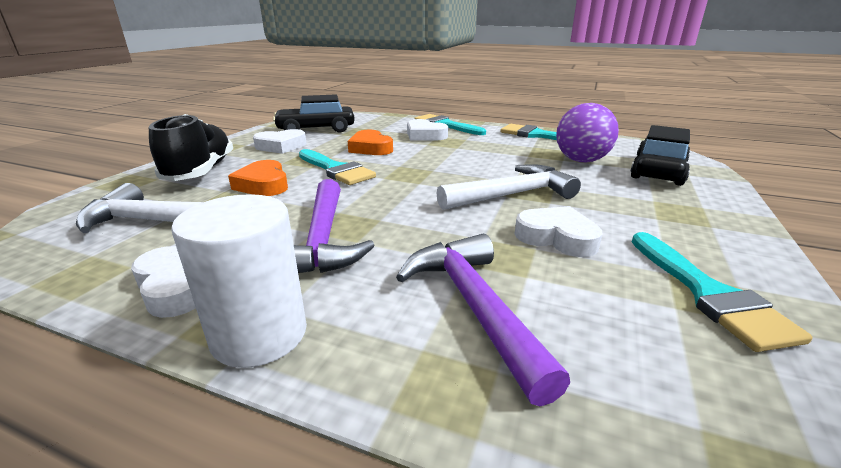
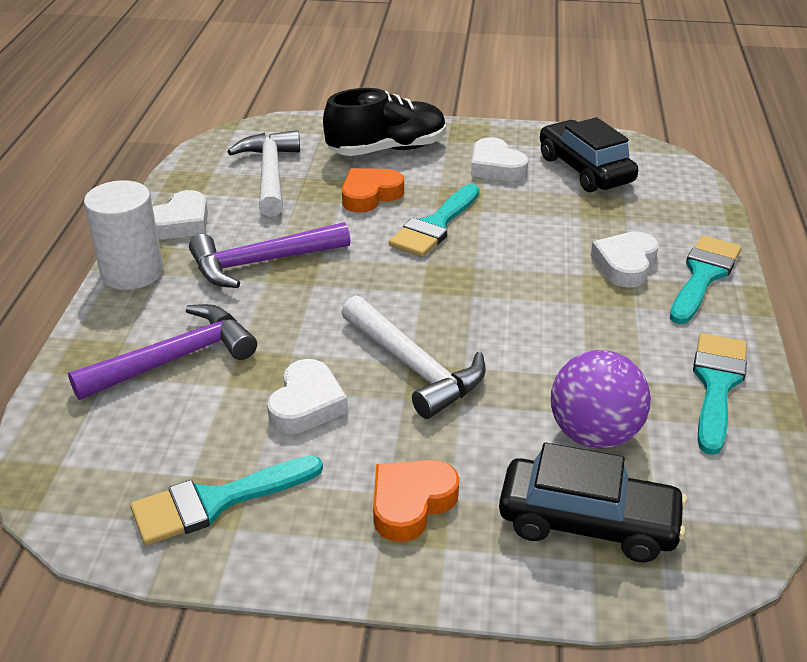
camera: 75 degrees right, 10 degrees up
(370, 148) = (530, 231): orange heart -> orange heart (411, 503)

